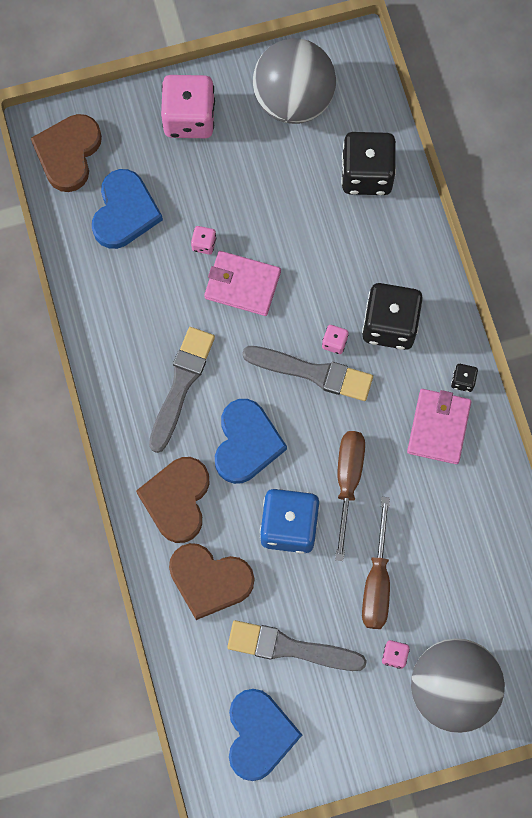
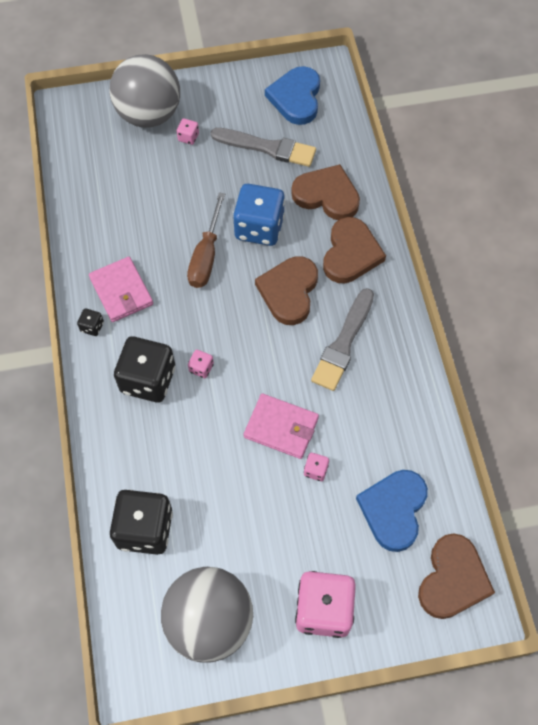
camera: 175 degrees left, 10 degrees down
(246, 443) = (289, 291): blue heart -> brown heart
(313, 373) = (224, 344): grey brush -> none
(377, 581) = (193, 185): brown screwdriver -> none
(438, 427) = (121, 291): pink wallet -> pink wallet turned 45 degrees counterclockwise

